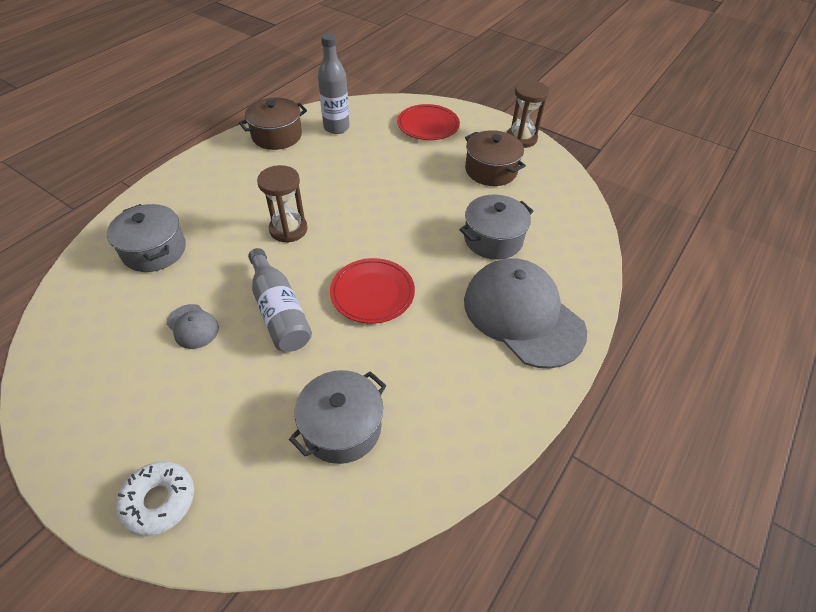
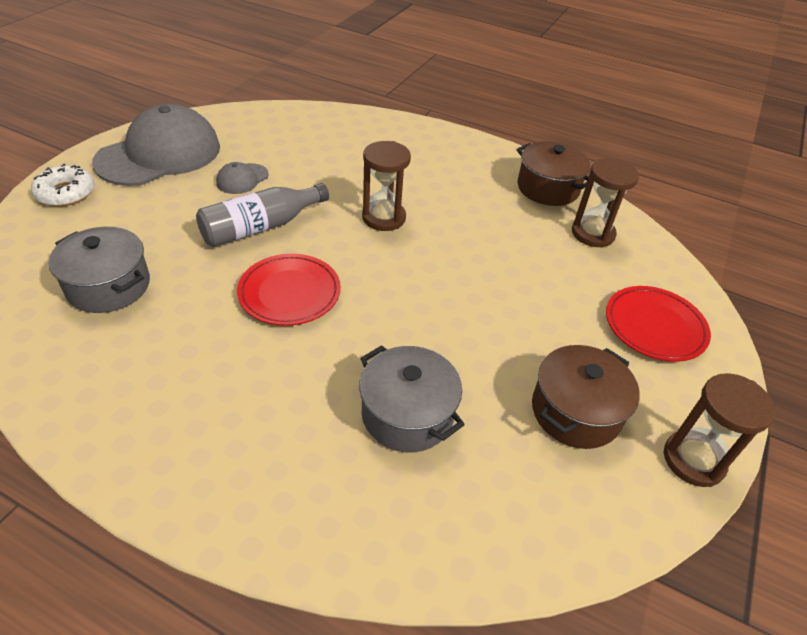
camera: 80 degrees right, 5 degrees down
(154, 250) = (337, 143): grey pot -> none
(336, 128) = (592, 234): grey bottle -> brown hourglass
(523, 315) = (254, 450): grey cap -> grey cap (159, 154)

